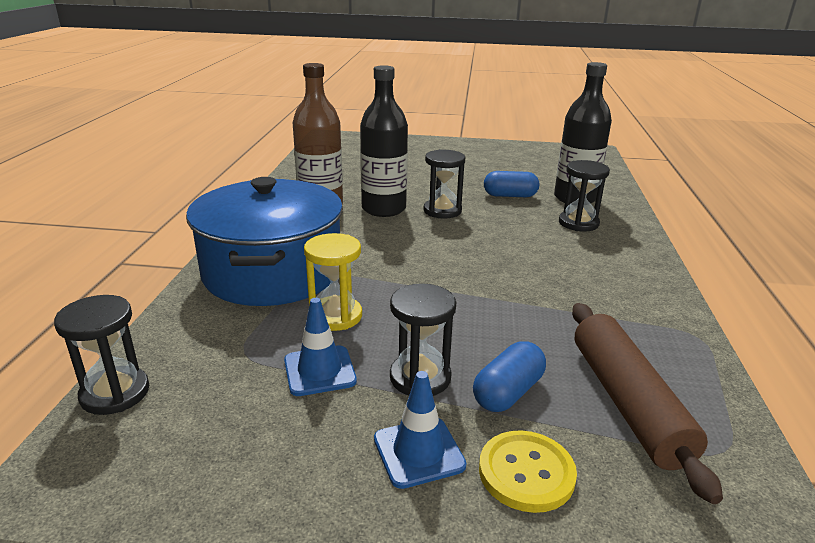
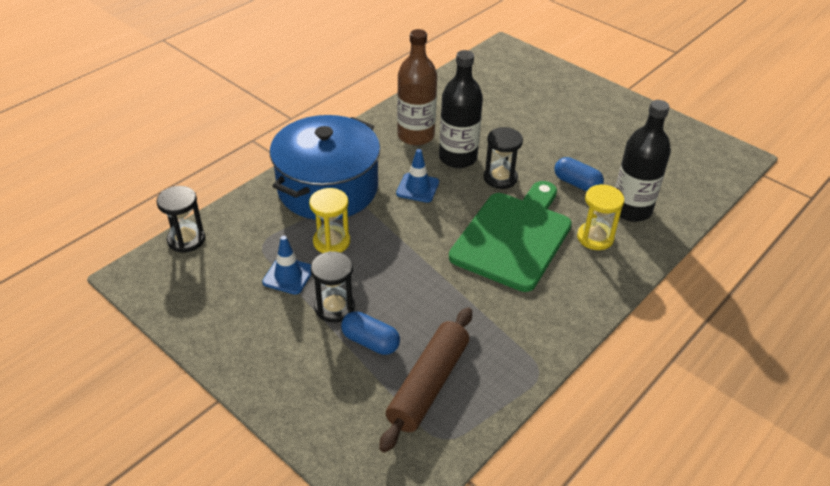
camera: 35 degrees right, 15 degrees up
(418, 452) = (289, 348): blue traffic cone -> blue traffic cone (417, 188)
(508, 392) = (370, 342): blue capsule -> blue capsule turned 45 degrees clockwise
(515, 245) = (514, 237): none -> green cutting board
(526, 473) = (327, 387): yellow button -> none
(578, 223) = (595, 238): black hourglass -> yellow hourglass

